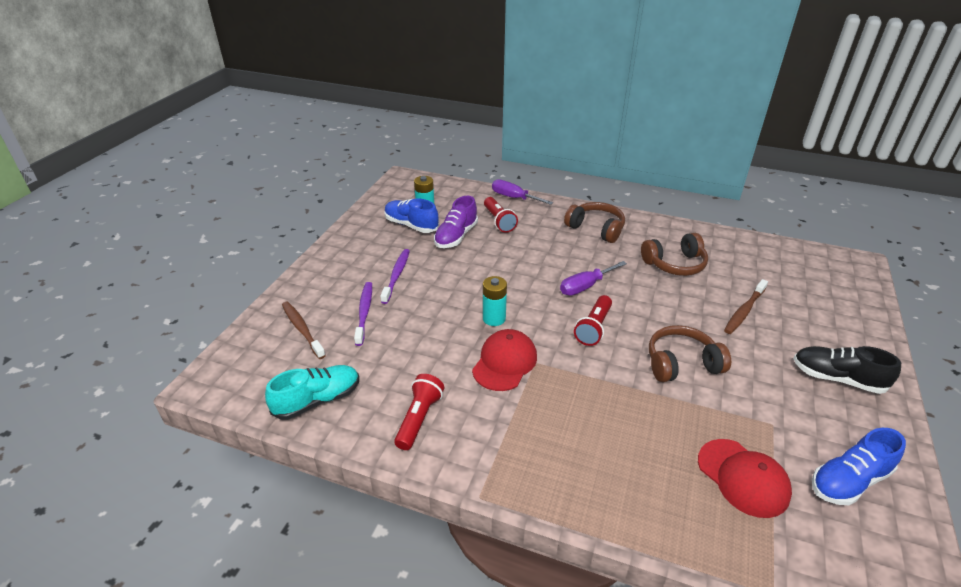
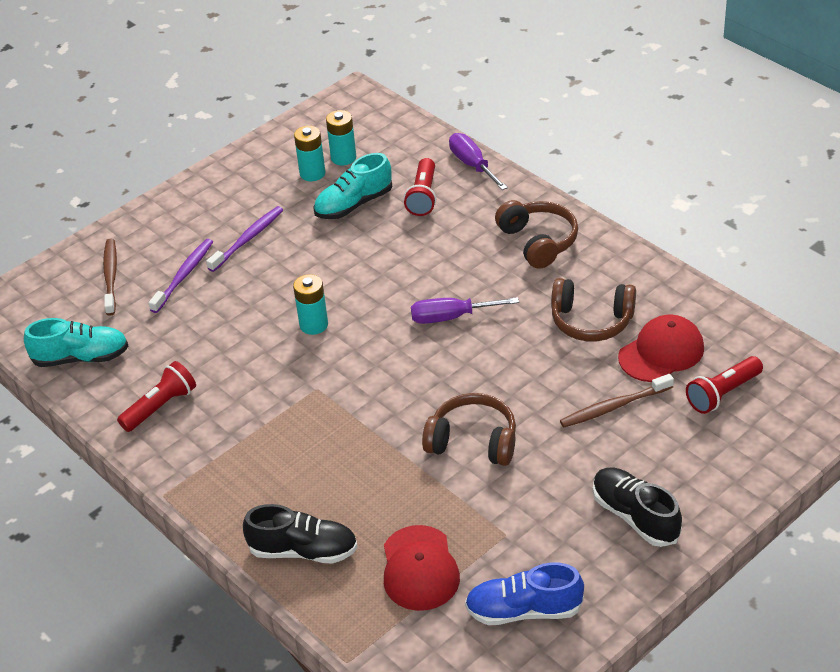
camera: 30 degrees right, 5 degrees up
(411, 225) = (312, 173): blue shoe -> turquoise battery
(456, 236) = (353, 204): purple shoe -> turquoise shoe
(505, 362) = (285, 378): red cap -> red cap (661, 352)
(594, 328) = (414, 370): red flashlight -> red flashlight (722, 393)
(641, 500) = (303, 551): none -> black shoe

